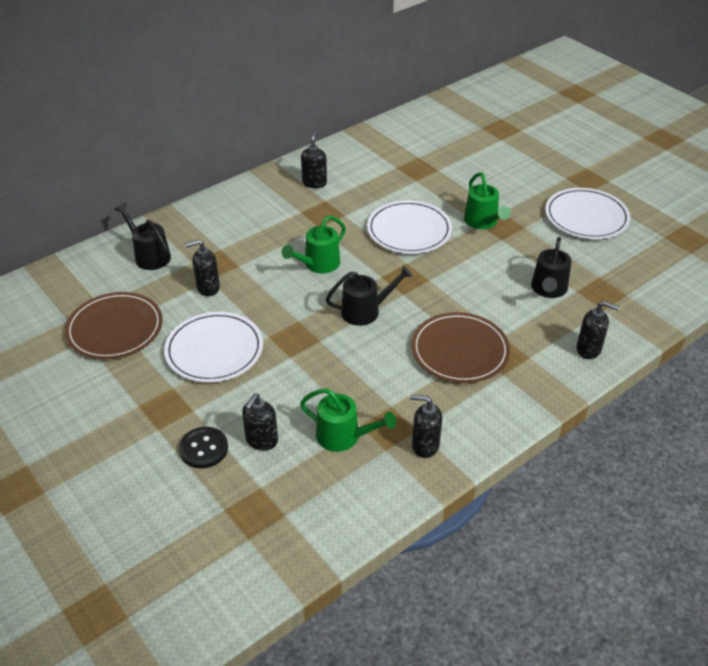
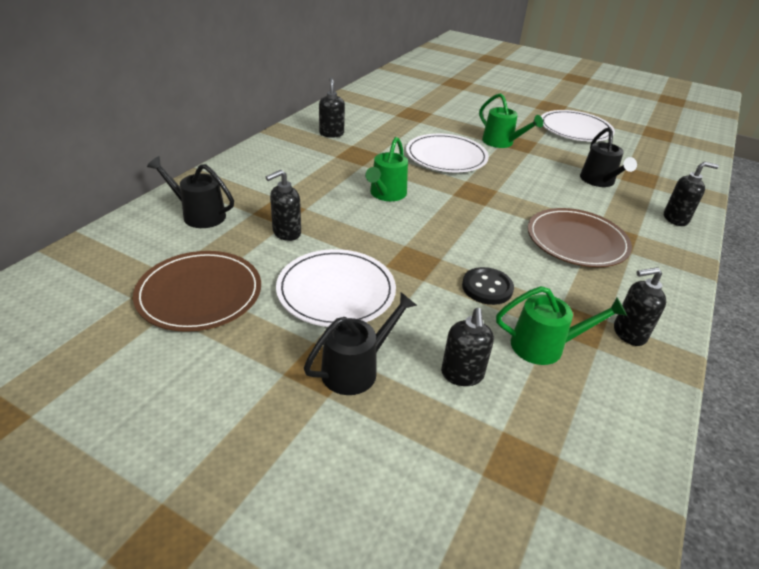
camera: 25 degrees left, 5 degrees down
(204, 449) = (402, 404): black button -> black button (487, 287)
(366, 311) = (464, 224): black watering can -> black watering can (356, 369)

